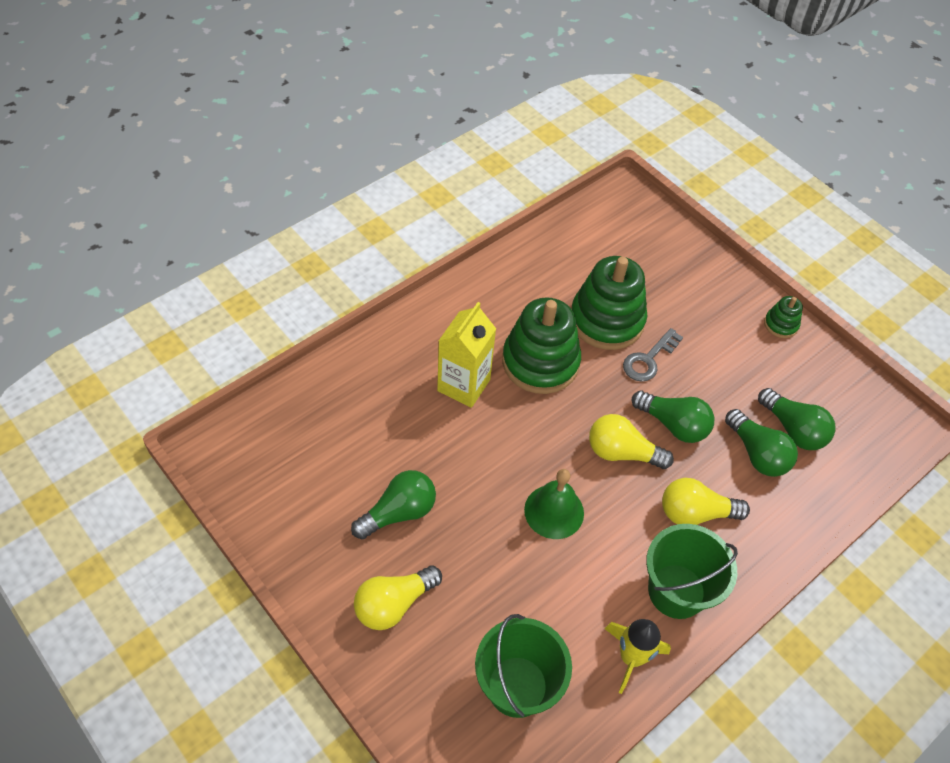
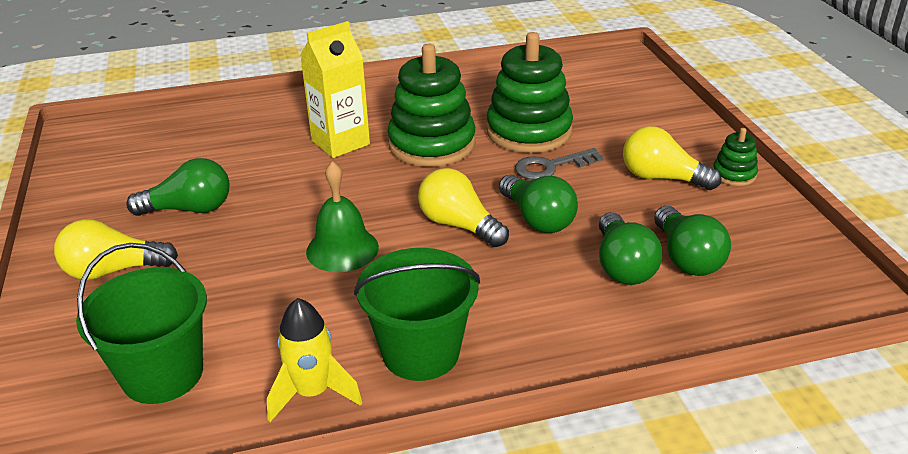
camera: 30 degrees right, 20 degrees down
(695, 513) = (503, 293): yellow light bulb -> yellow light bulb (662, 178)

